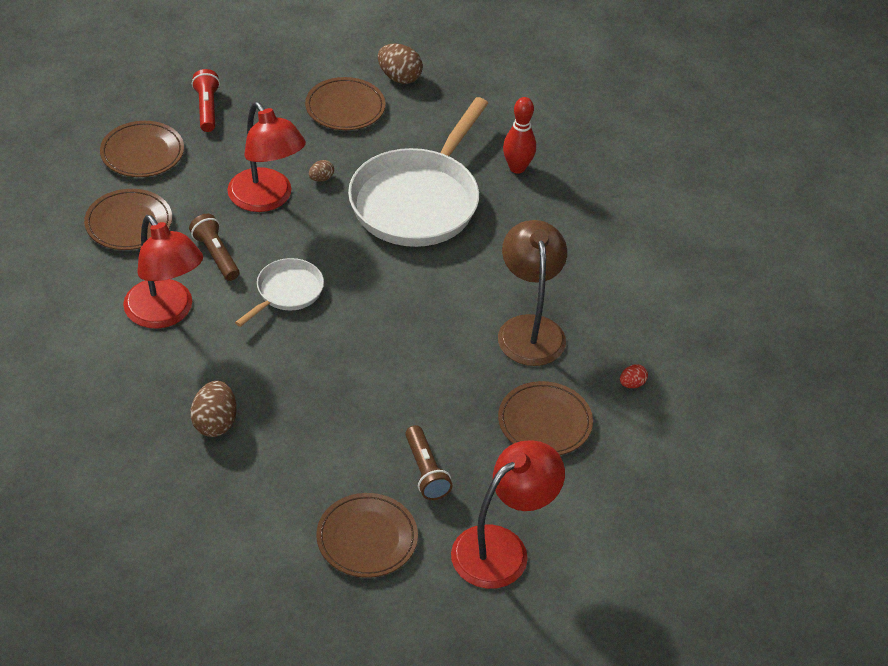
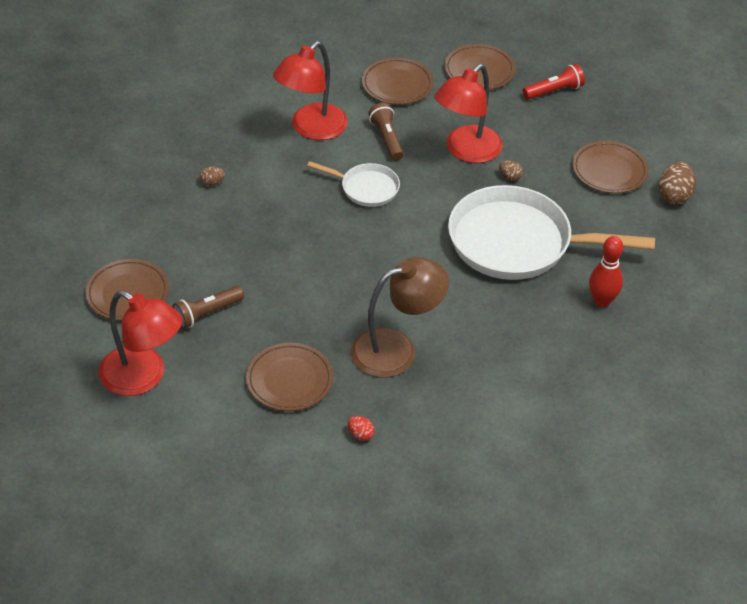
camera: 75 degrees right, 0 degrees up
(215, 423) = (212, 183): brown egg -> brown egg, size x0.53
(216, 255) = (387, 139): brown flashlight -> brown flashlight turned 60 degrees counterclockwise

